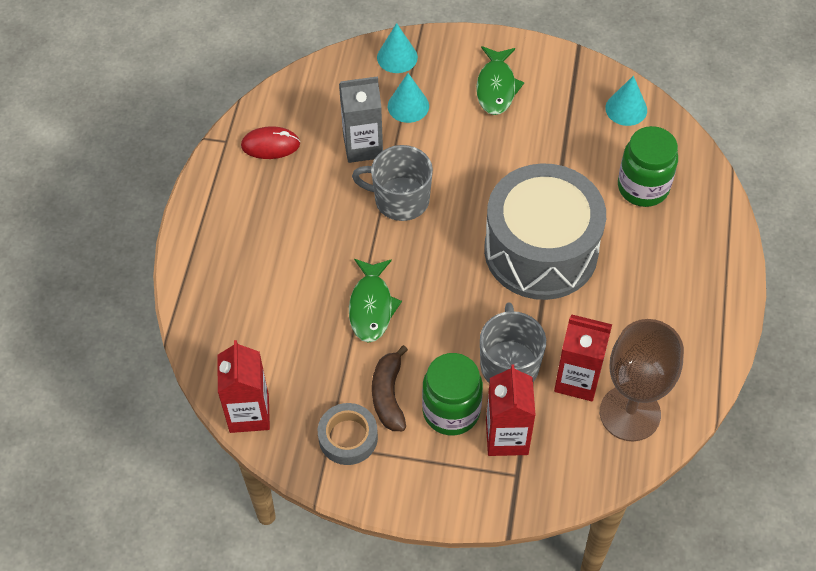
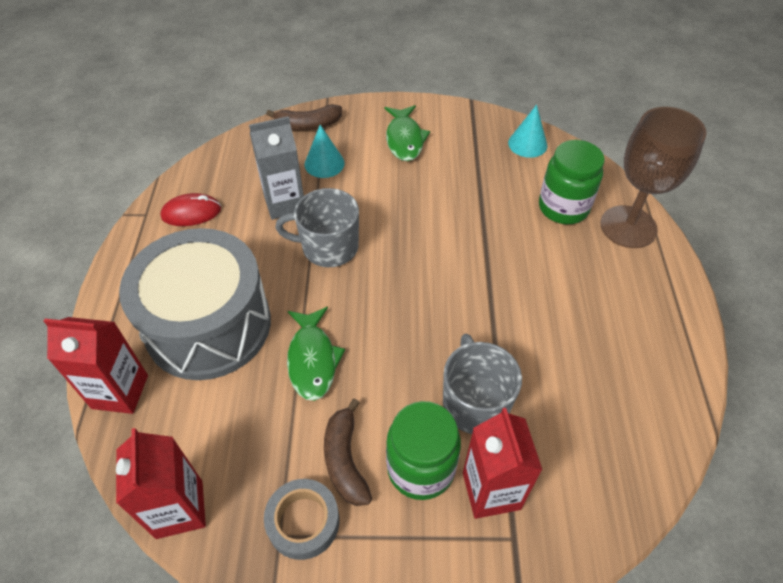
camera: 10 degrees left, 5 degrees down
(397, 57) = (308, 125): turquoise cone -> brown banana
(541, 250) = (480, 278): grey drum -> grey drum (208, 325)
(577, 380) = (553, 409): red carton -> red carton (120, 392)
(630, 413) = (621, 439): brown goblet -> brown goblet (628, 227)

